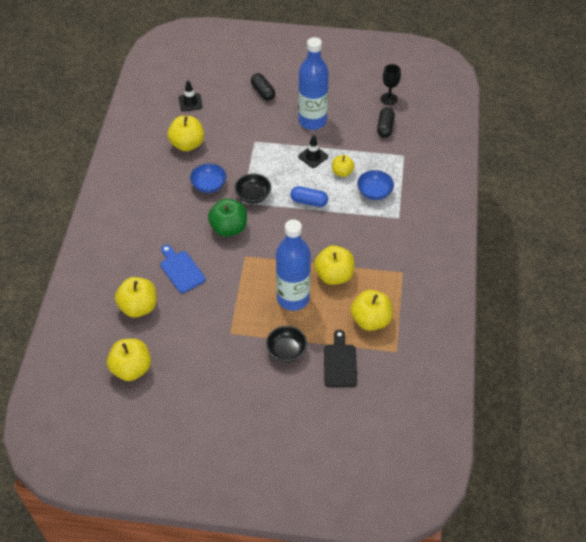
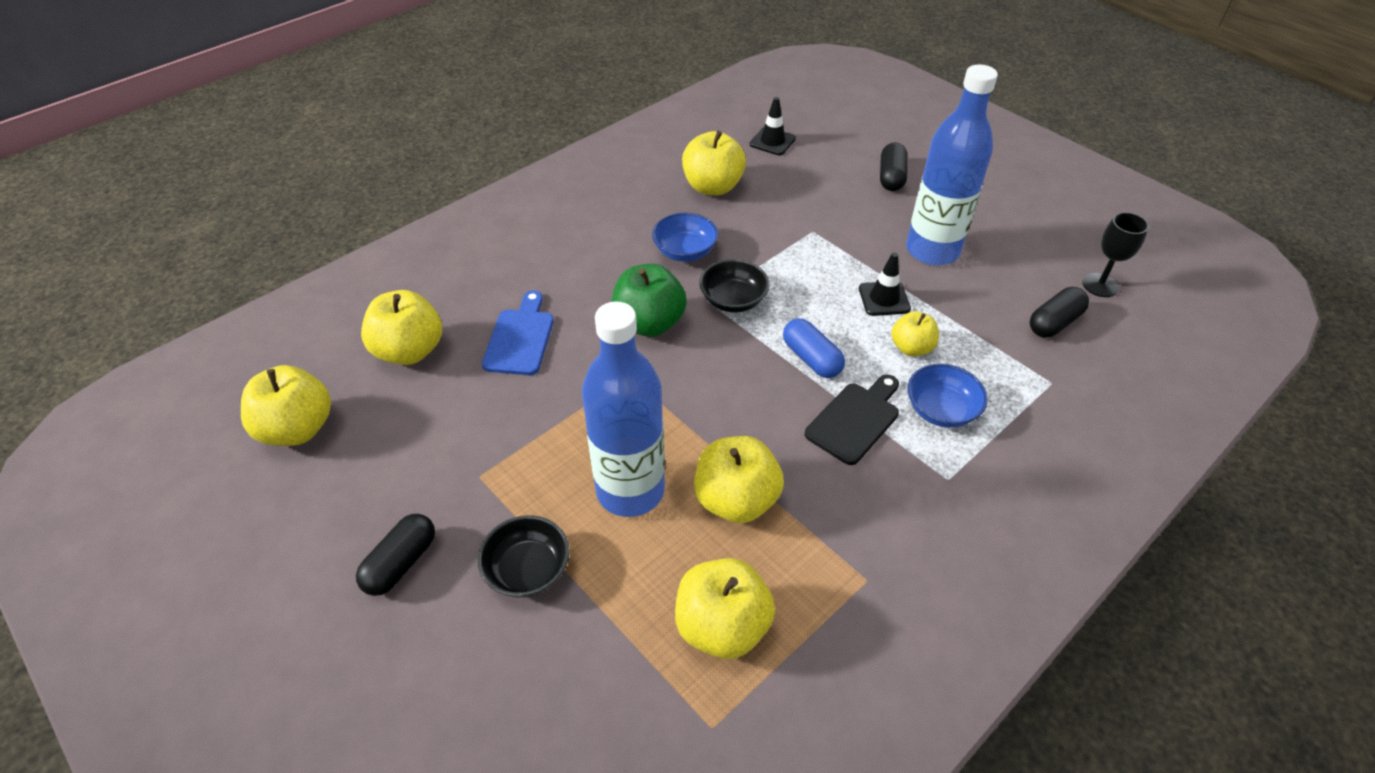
camera: 40 degrees right, 5 degrees down
(237, 382) = (401, 563): none -> black capsule
(340, 363) = (589, 664): black cutting board -> black cutting board (855, 420)

